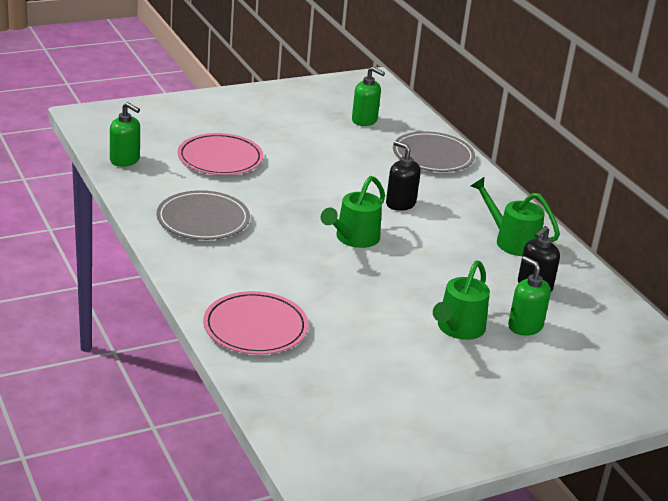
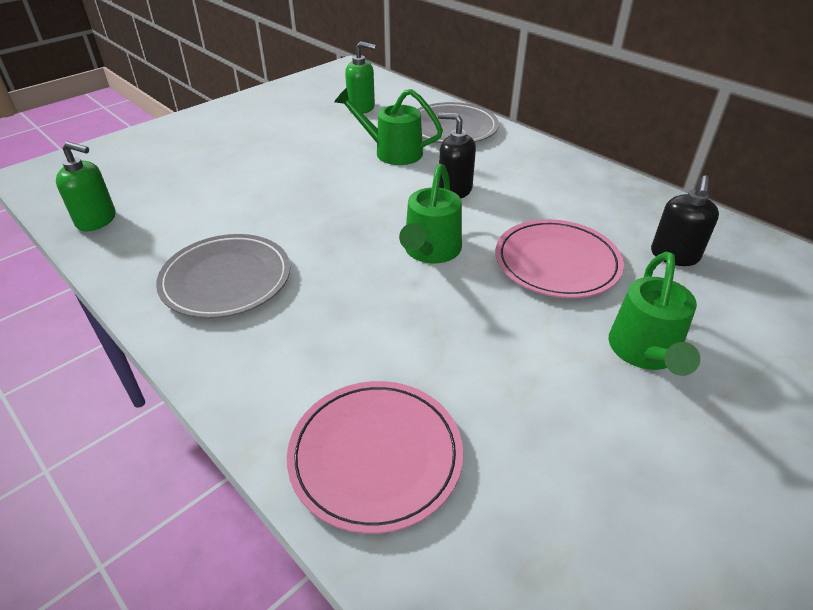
camera: 15 degrees left, 10 degrees up
(220, 158) = (220, 188): pink plate -> pink plate (557, 262)
(511, 241) = (601, 203): green watering can -> green watering can (391, 152)
(525, 326) = (715, 319): green soap dispenser -> none

